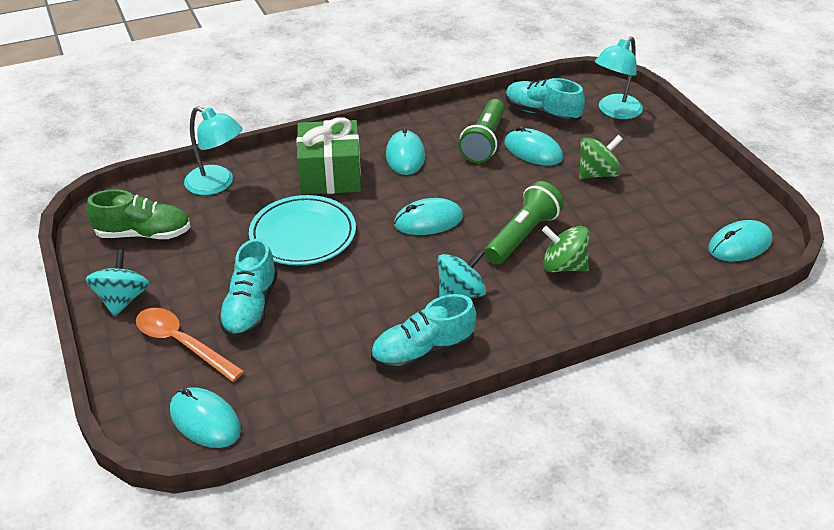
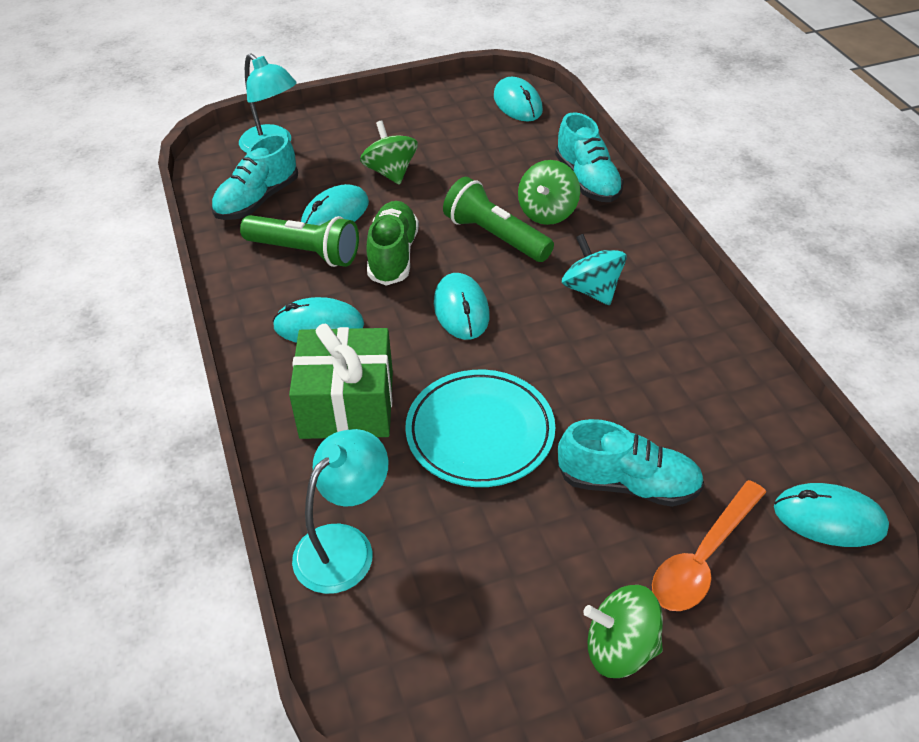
camera: 85 degrees left, 5 degrees up
(122, 299) = (620, 648): turquoise spinning top -> green spinning top
(144, 234) = (463, 639): green shoe -> green shoe (393, 255)
(205, 420) = (829, 518): turquoise mouse -> turquoise mouse turned 60 degrees clockwise
(423, 351) = (686, 324): turquoise shoe -> turquoise shoe (587, 181)

